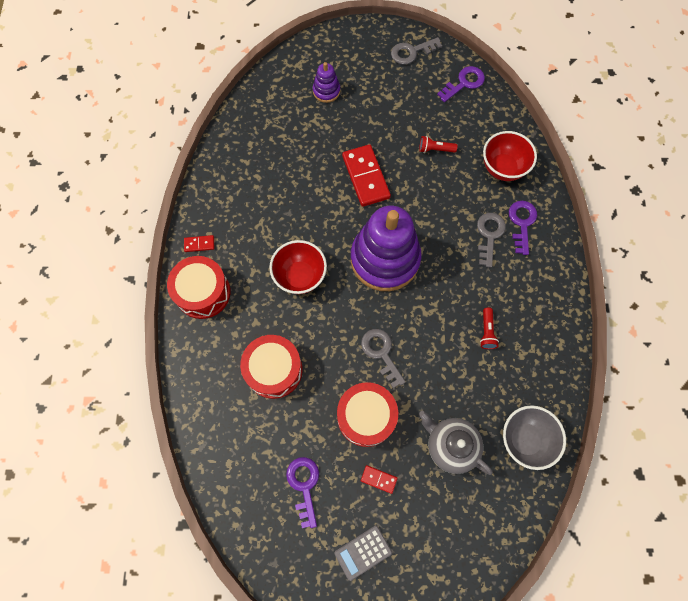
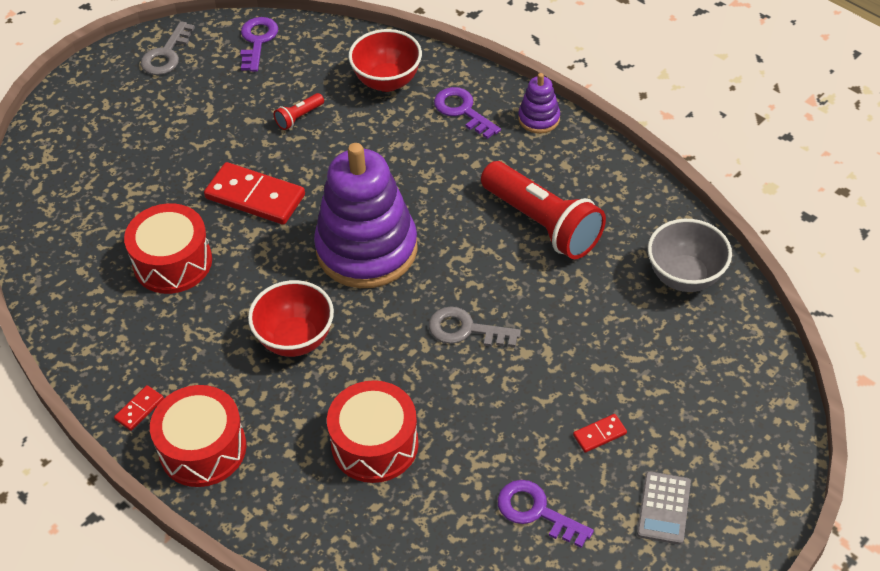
camera: 45 degrees left, 20 degrees down
(326, 91) = (112, 156): purple stacking toy -> purple stacking toy (539, 119)
(366, 416) = (520, 395): red drum -> red drum (172, 262)
(450, 445) = (628, 343): grey teapot -> none
(487, 331) = (542, 223): red flashlight -> red flashlight, size x2.37
(489, 235) = (444, 145): grey key -> none

